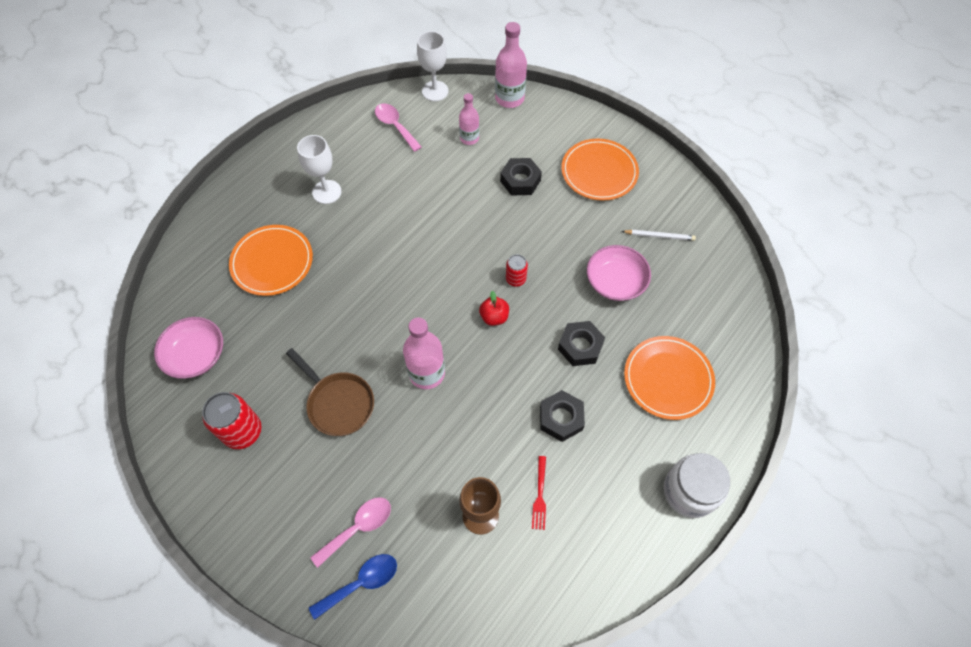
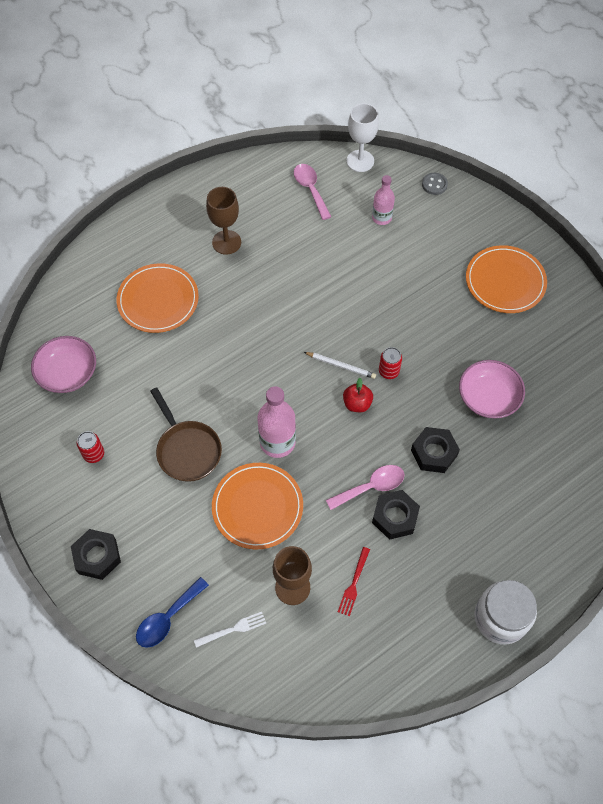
camera: 15 degrees right, 0 degrees up
(242, 431) = (94, 454): red can -> red can, size x0.57
(326, 192) = (226, 242): white goblet -> brown goblet
(358, 528) = (177, 568): pink spoon -> pink spoon (371, 487)
(361, 583) = (168, 618): blue spoon -> blue spoon turned 150 degrees clockwise
(431, 575) = (233, 629): none -> white fork
(509, 98) = (434, 184): pink bottle -> grey button
(520, 180) = (421, 273): black nut -> black nut (97, 556)
(659, 236) = (547, 361): white pencil -> white pencil (340, 366)
(668, 379) = (512, 505): orange plate -> orange plate (257, 507)

